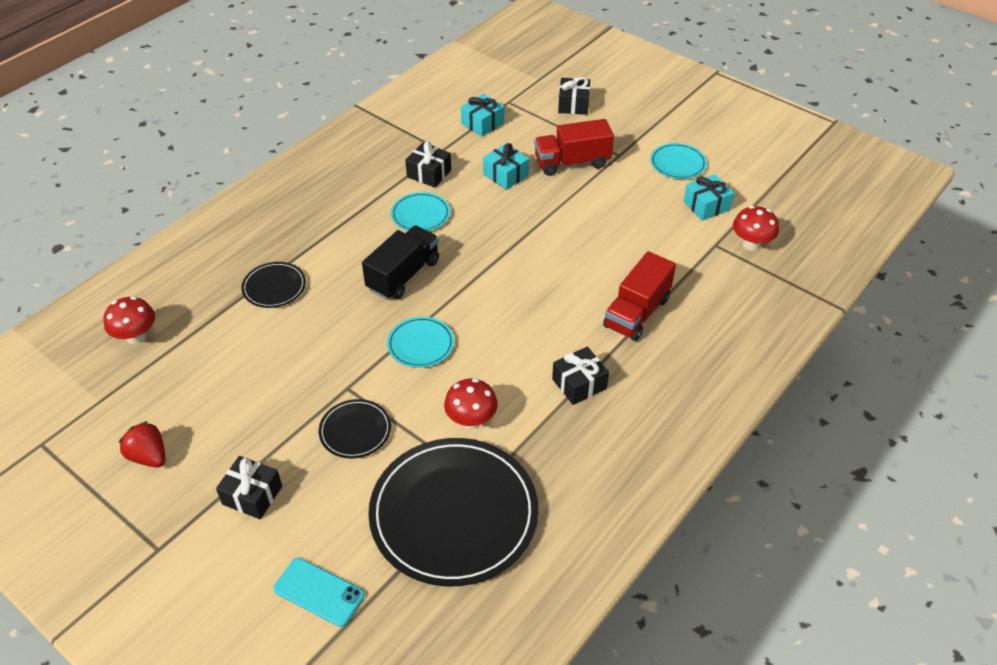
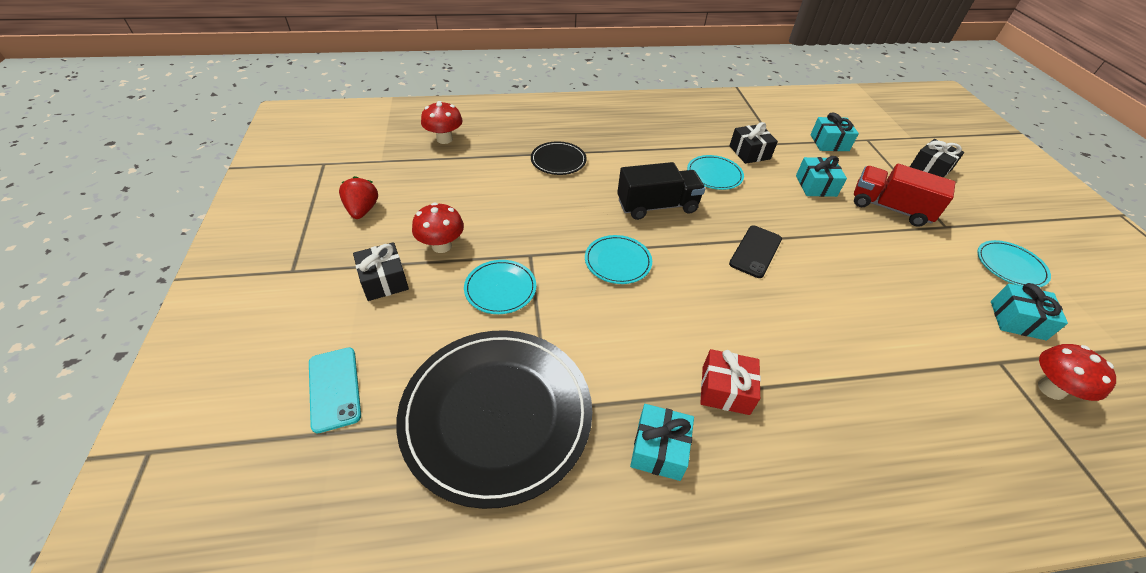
camera: 40 degrees right, 0 degrees up
(355, 430) = (500, 288): black plate -> turquoise plate
(471, 420) = (595, 348): red mushroom -> red mushroom (441, 246)
(511, 265) = (755, 251): none -> black phone
(574, 451) = (659, 449): none -> turquoise gift
(579, 384) = (725, 390): black gift -> red gift
(637, 312) = (848, 367): red truck -> none

